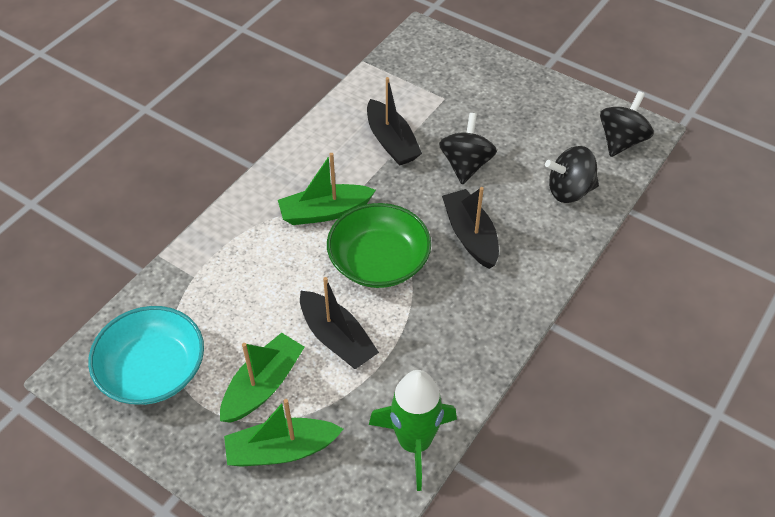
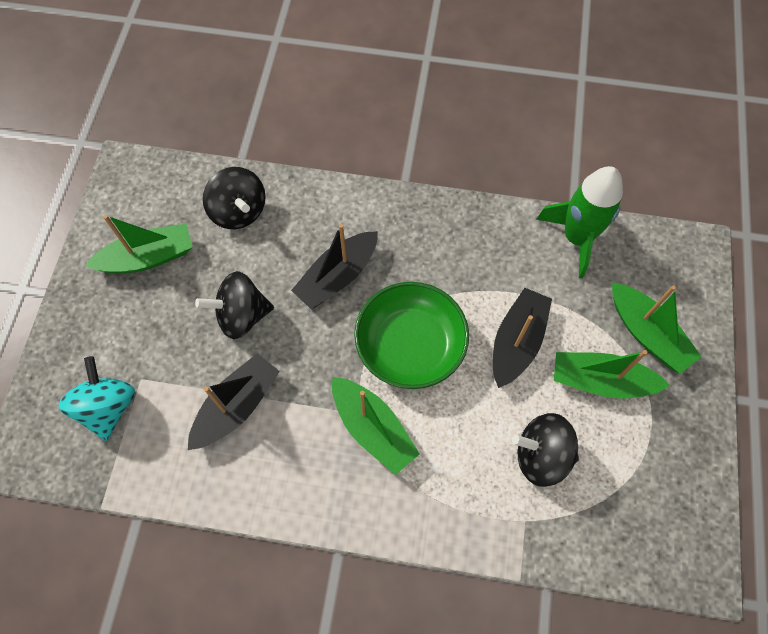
camera: 115 degrees left, 15 degrees up
(153, 370) = (648, 493): turquoise bowl -> none
(432, 78) = (108, 407): none -> turquoise spinning top
(549, 125) = (148, 257): none -> green boat
(621, 141) = (148, 187): black spinning top -> black spinning top (541, 455)

